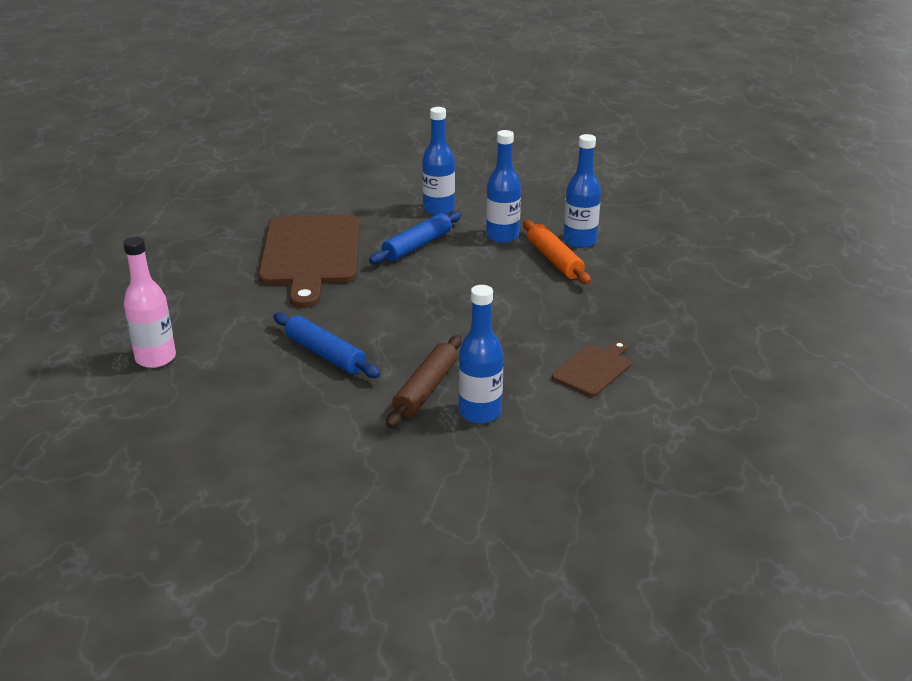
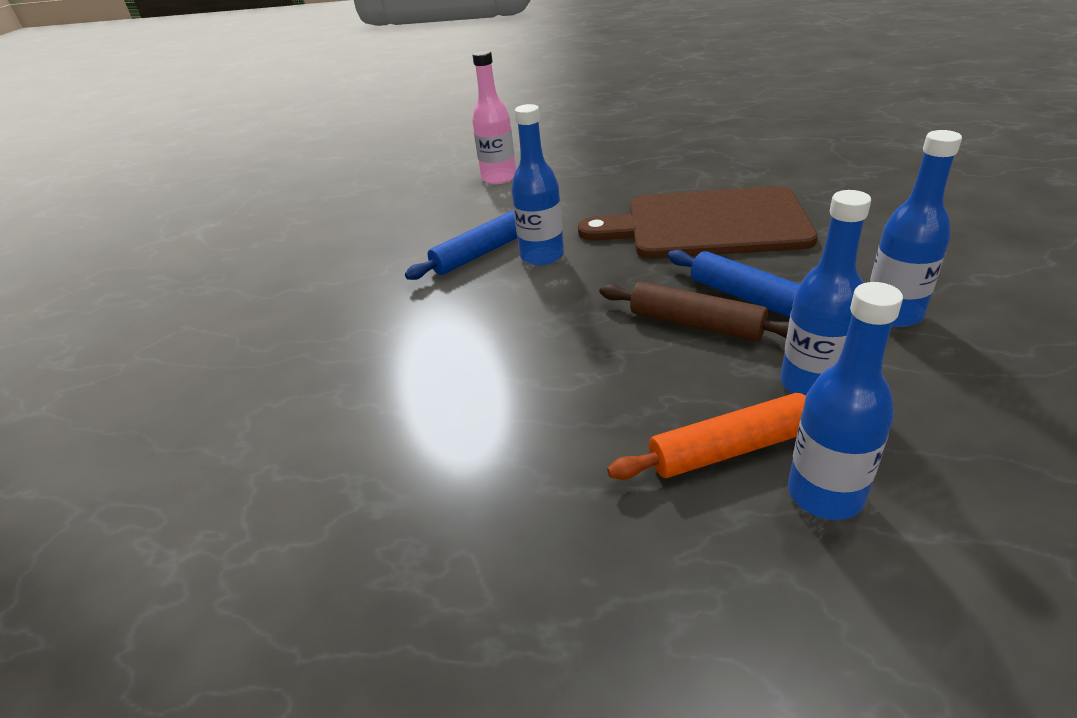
camera: 100 degrees right, 5 degrees up
(426, 389) = (388, 319): brown rolling pin -> brown rolling pin (695, 324)
(480, 412) = (325, 359): blue bottle -> blue bottle (542, 256)
(593, 369) = (368, 471): brown cutting board -> none

